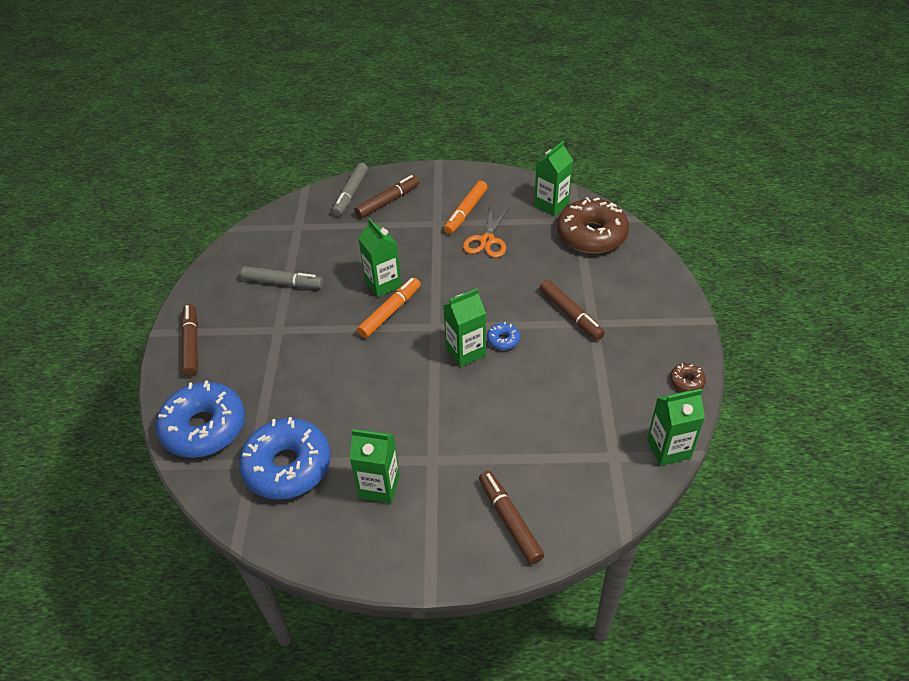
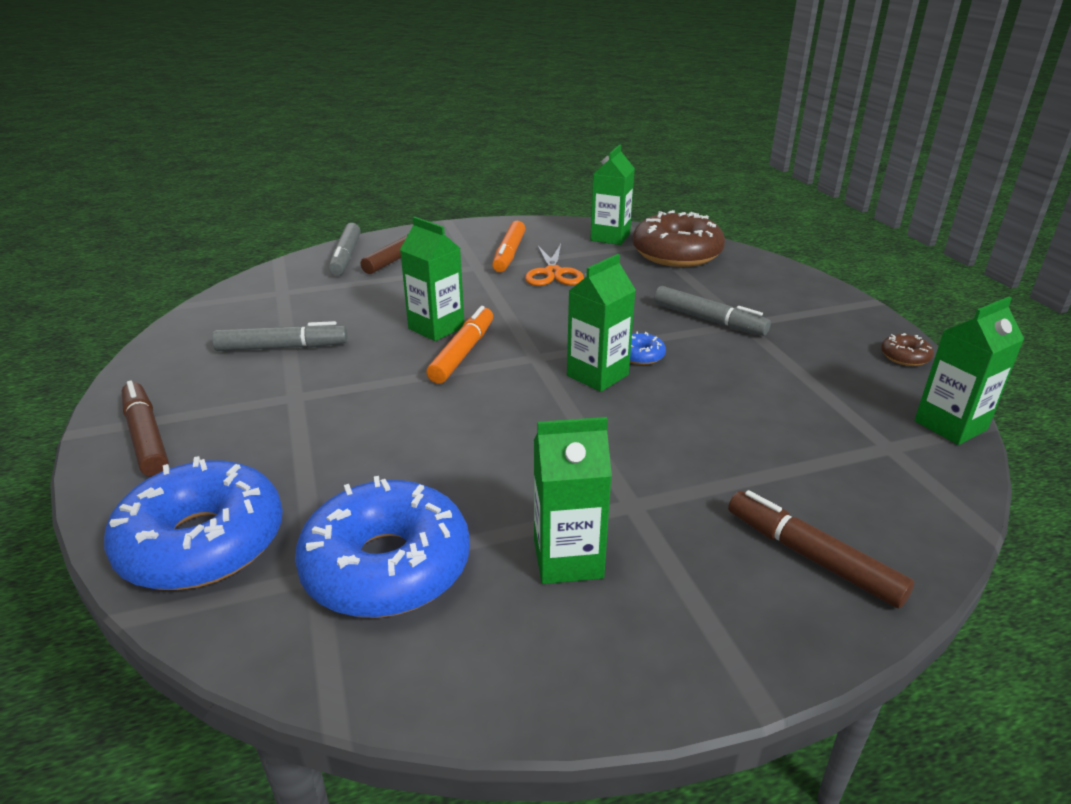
camera: 20 degrees left, 15 degrees down
(570, 314) = (708, 320): brown marker -> grey marker

